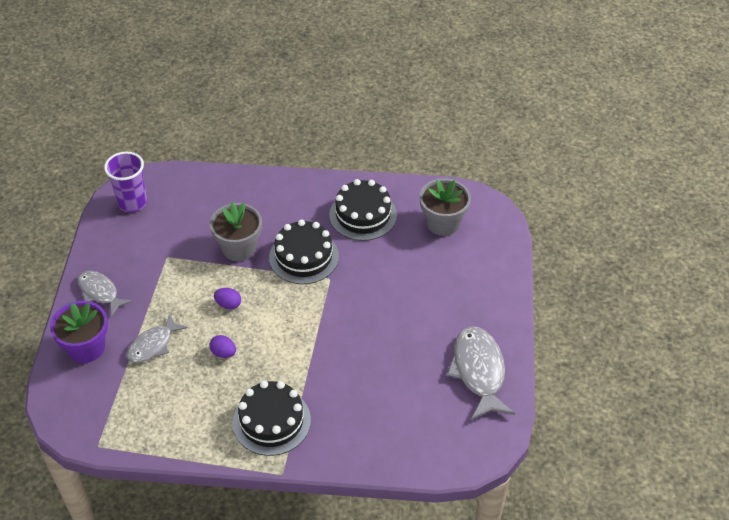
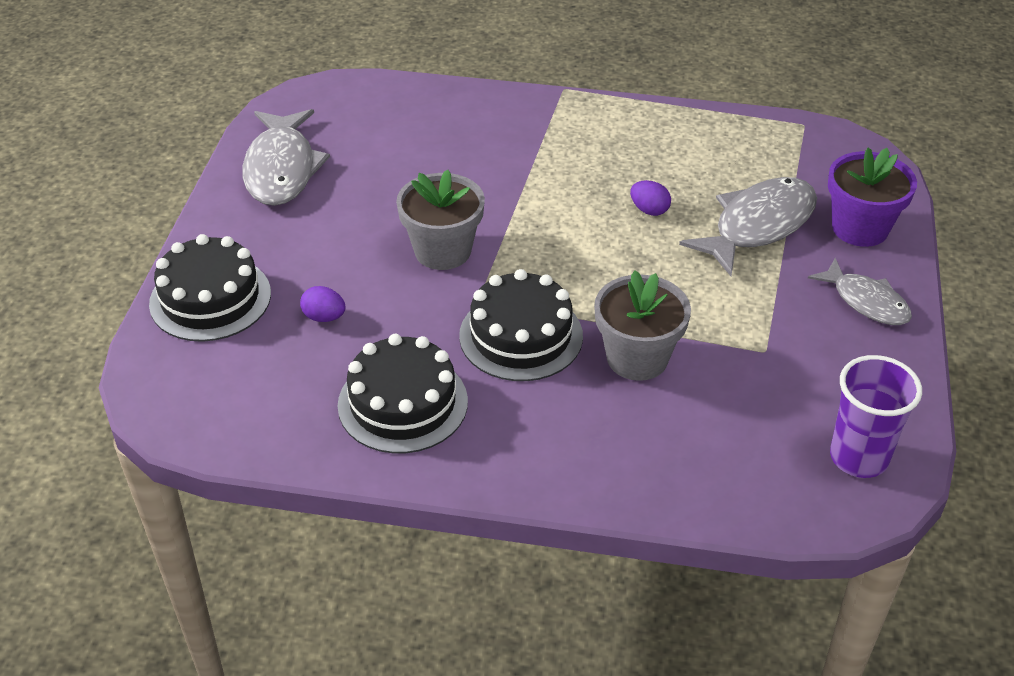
camera: 175 degrees left, 5 degrees down
(153, 345) = (758, 226): grey fish -> grey fish, size x1.59
(228, 304) = (648, 271): purple egg -> purple egg (324, 317)
(271, 421) = (577, 135): black cake -> black cake (210, 298)
(443, 223) = (257, 378): grey flower pot -> grey flower pot (442, 251)

